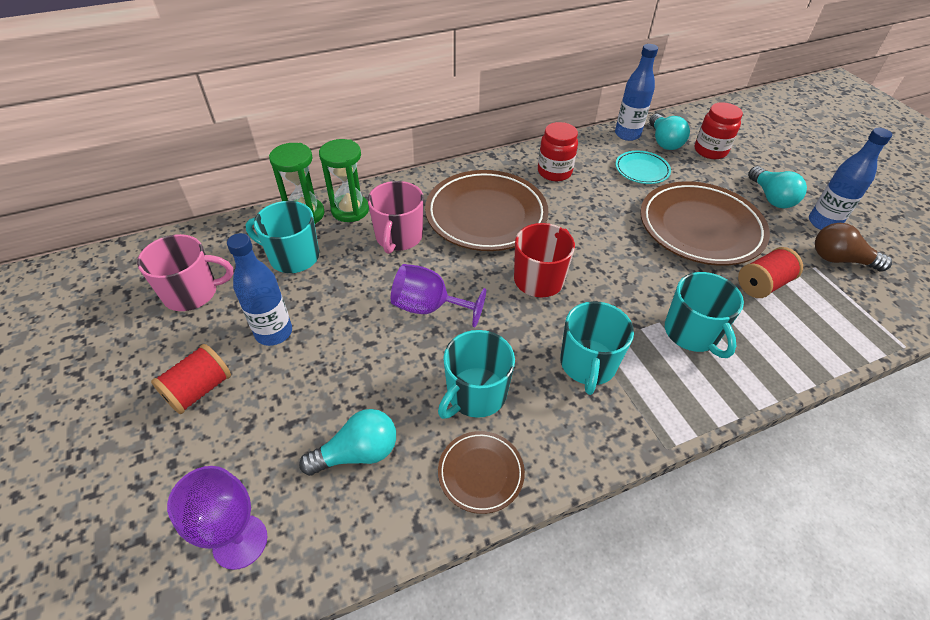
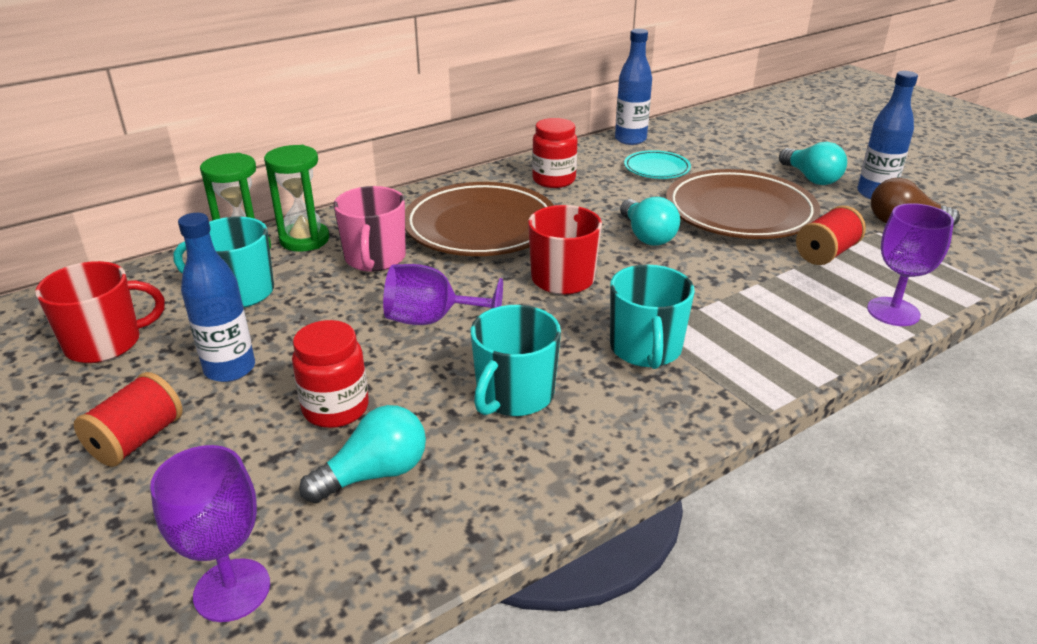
camera: 10 degrees left, 15 degrees down
(192, 293) = (105, 343): pink mug -> red mug
(480, 473) = (542, 470): brown plate -> none
(664, 142) = (675, 142): turquoise light bulb -> turquoise light bulb (647, 236)
(692, 333) = (760, 305): turquoise mug -> none
(710, 151) = (730, 145): red jar -> red jar (336, 409)
(803, 358) = (893, 312): none -> purple goblet

